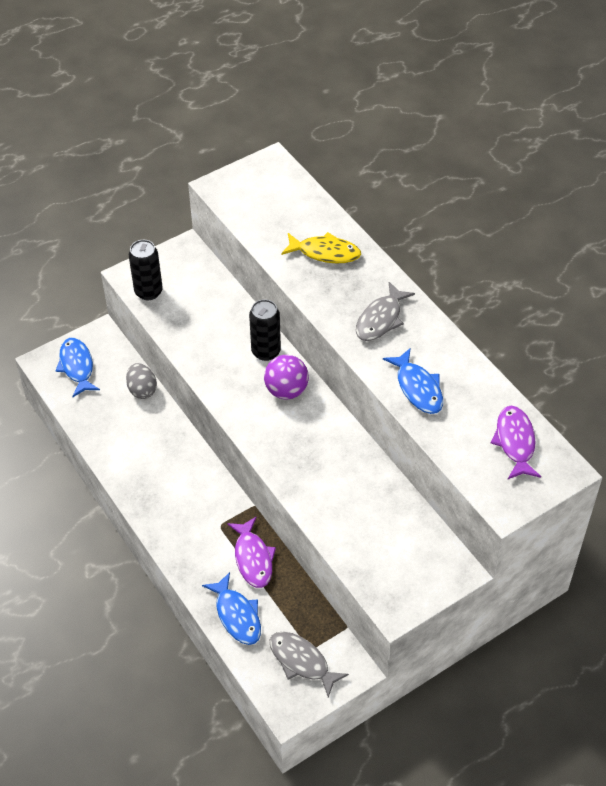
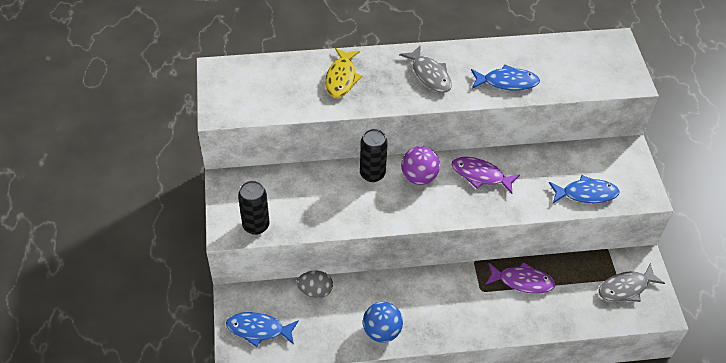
camera: 65 degrees left, 0 degrees up
(125, 460) = (382, 331): none -> blue ball
(237, 615) = (569, 312): blue fish -> blue fish (586, 194)
(325, 253) = (341, 78): yellow fish -> yellow fish turned 150 degrees clockwise
(515, 442) = (581, 54): purple fish -> purple fish (480, 175)

